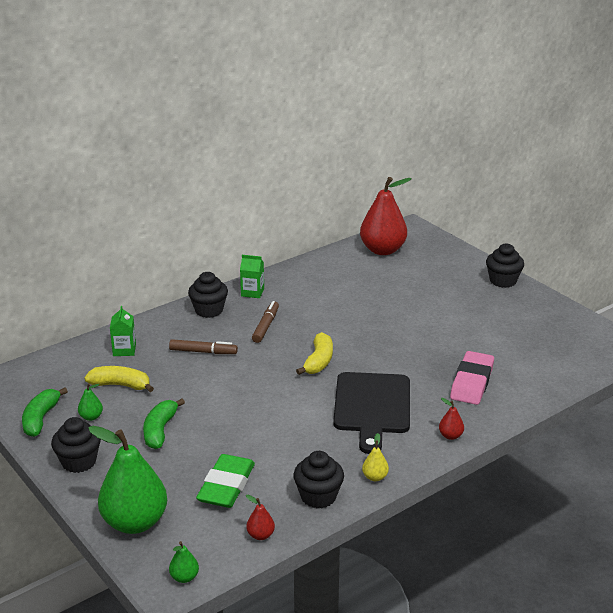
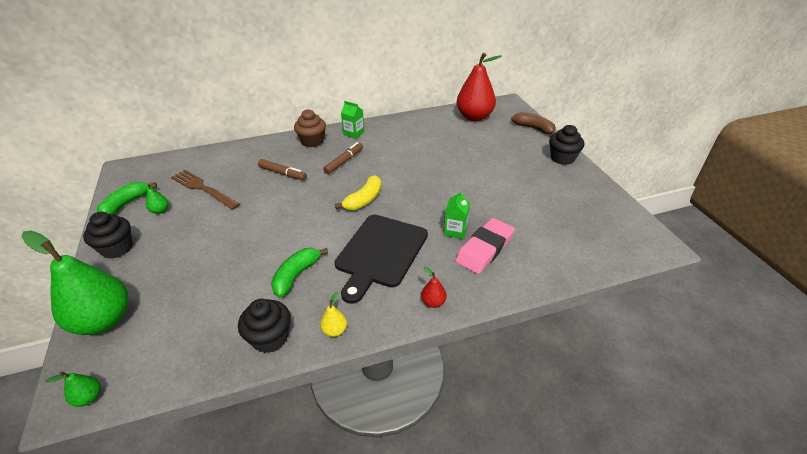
camera: 20 degrees right, 10 degrees up
(120, 385) = (203, 188): yellow banana -> brown fork
(124, 350) = (229, 161): green carton -> green carton (455, 231)
(160, 430) = (197, 235): green banana -> green banana (296, 275)
(209, 310) = (312, 141): black cupcake -> brown cupcake
(226, 486) = (203, 303): green eraser -> none
(260, 535) = (189, 368): red pear -> none
(457, 253) = (534, 129): none -> brown banana

